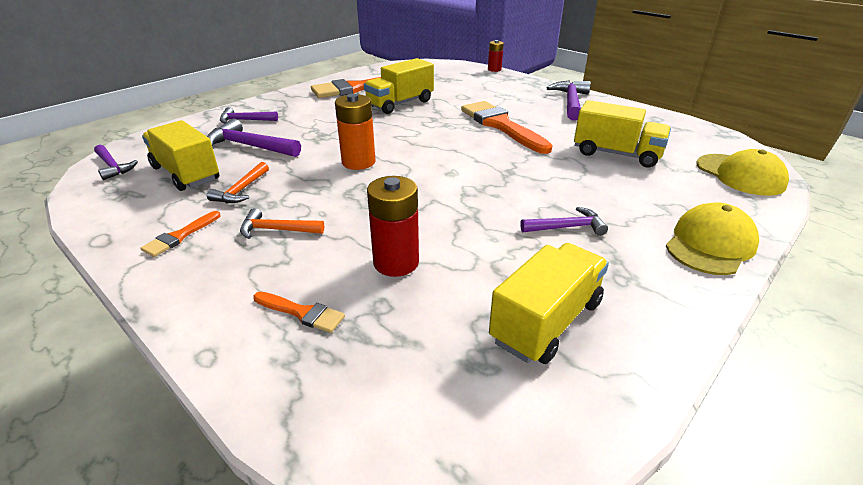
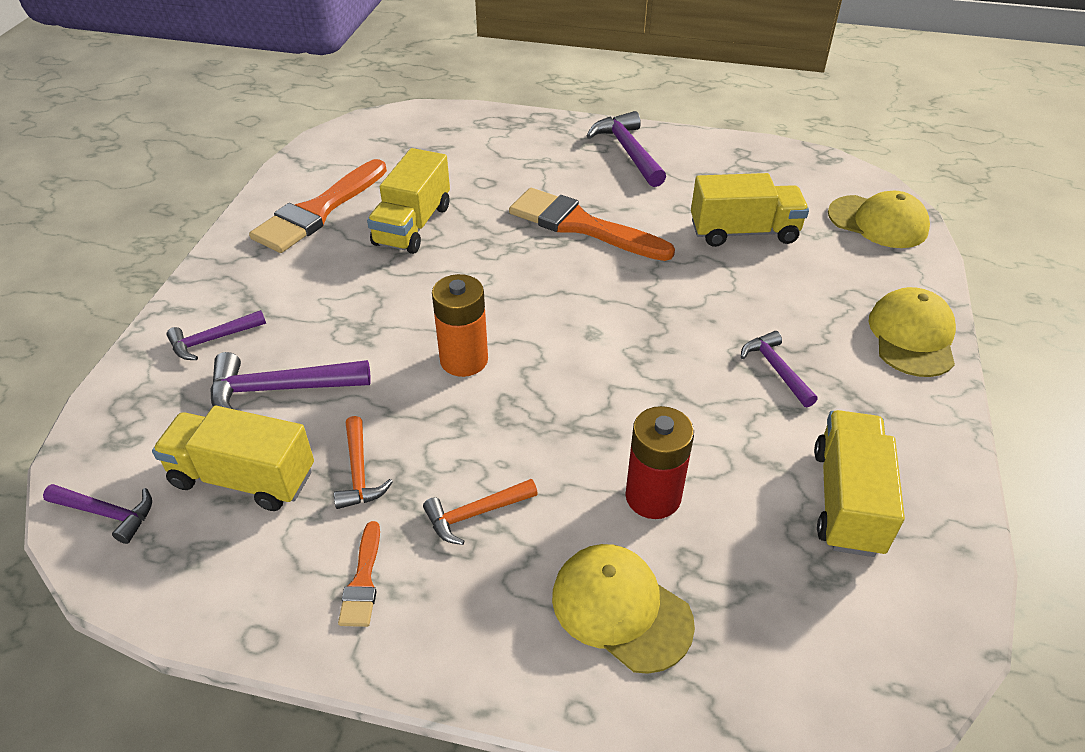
camera: 30 degrees left, 10 degrees up
(302, 313) = (621, 609): orange brush -> yellow cap
(494, 69) = (479, 109): red battery -> none
(566, 227) = (776, 369): purple hammer -> purple hammer turned 75 degrees counterclockwise

